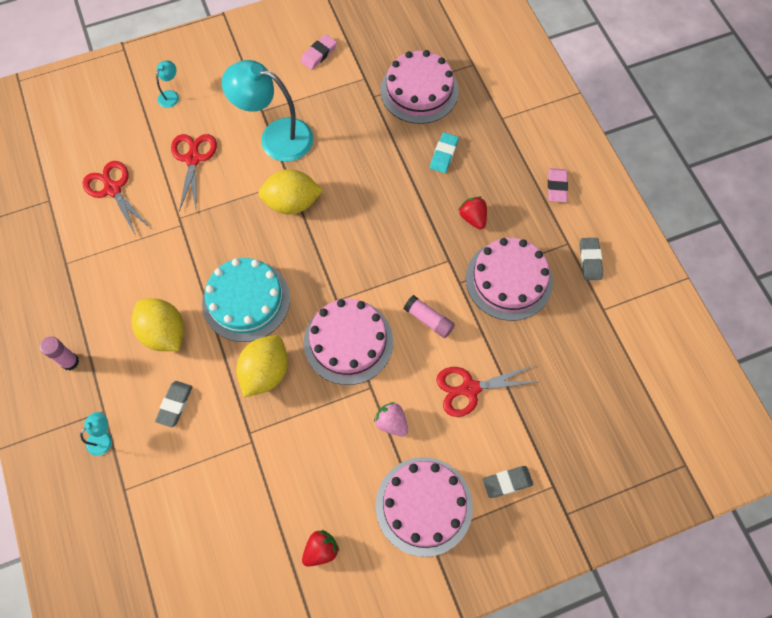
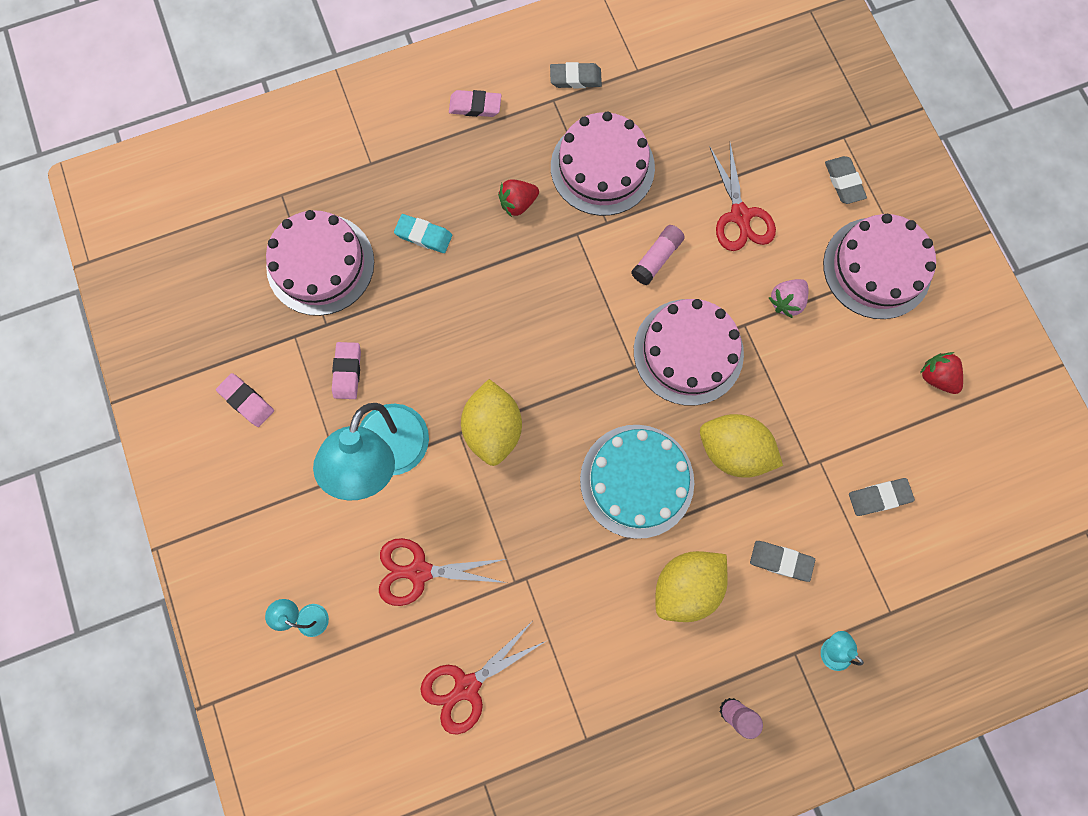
camera: 90 degrees left, 10 degrees up
(218, 488) = (879, 497): none -> grey eraser
(338, 111) = (347, 371): none -> pink eraser

